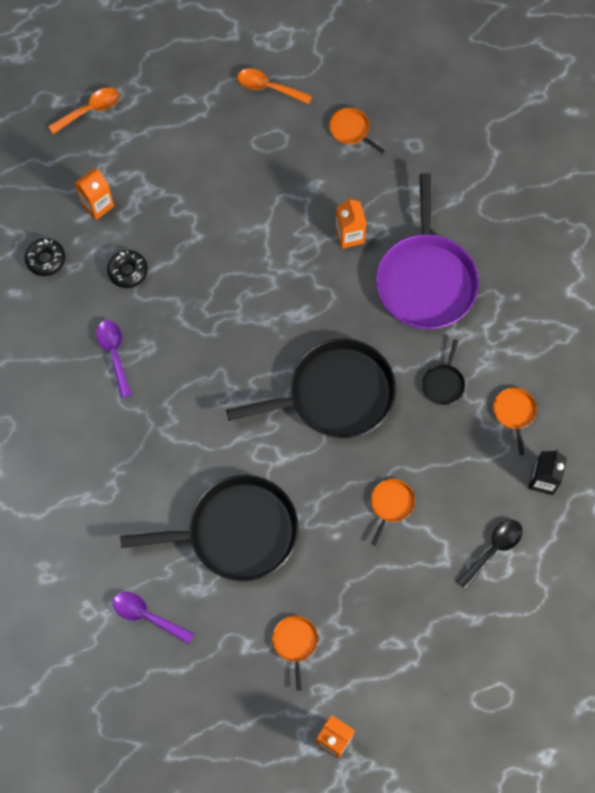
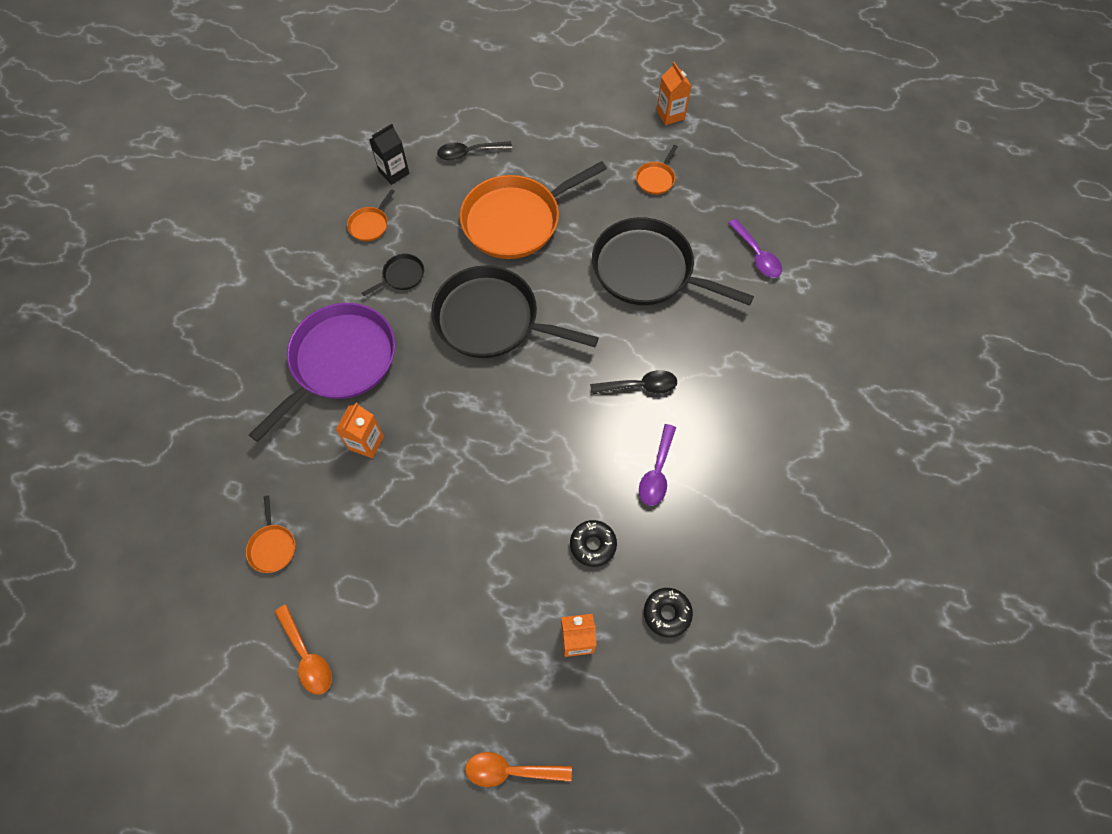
camera: 145 degrees left, 5 degrees down
(172, 416) = (640, 386): none -> black spoon
(391, 504) = (516, 220): orange pan -> orange pan, size x2.43

